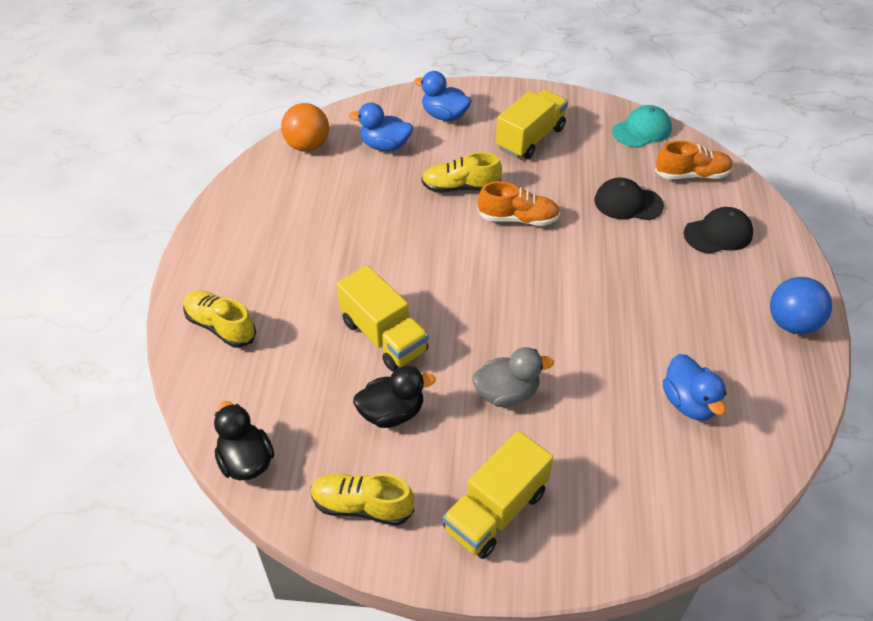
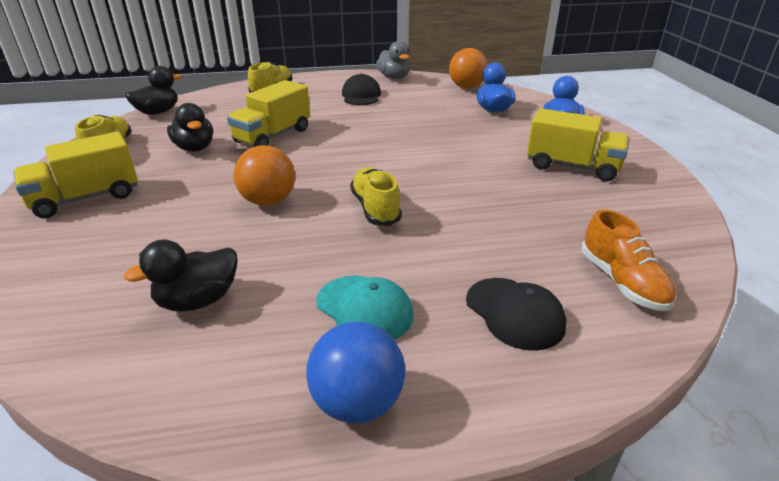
camera: 75 degrees right, 15 degrees down
(460, 187) = (466, 143): yellow shoe -> yellow shoe (375, 208)
(495, 510) = (86, 198): yellow truck -> yellow truck turned 60 degrees counterclockwise
(507, 393) = (214, 190): grey duck -> grey duck (394, 78)
(518, 218) = (443, 173): orange shoe -> none
(541, 350) = (268, 201): none -> orange ball
(628, 203) = (519, 234): black cap -> black cap (361, 95)
(642, 130) = (672, 234): turquoise cap -> turquoise cap (364, 309)
(688, 402) = (198, 300): blue duck -> black duck

